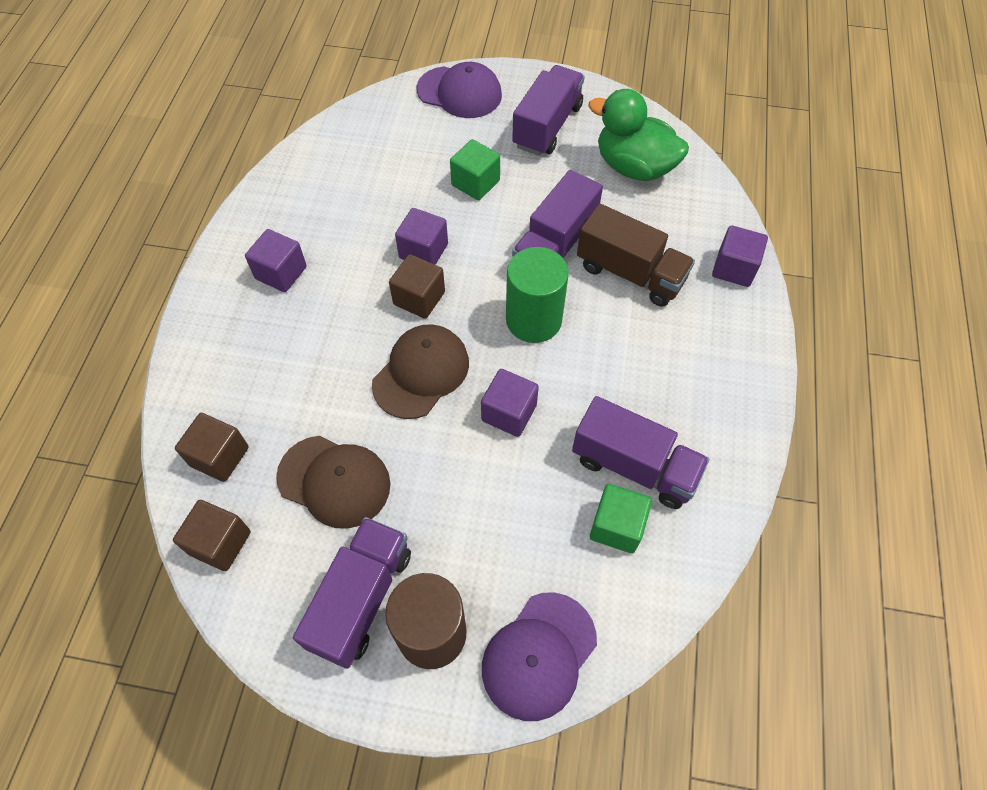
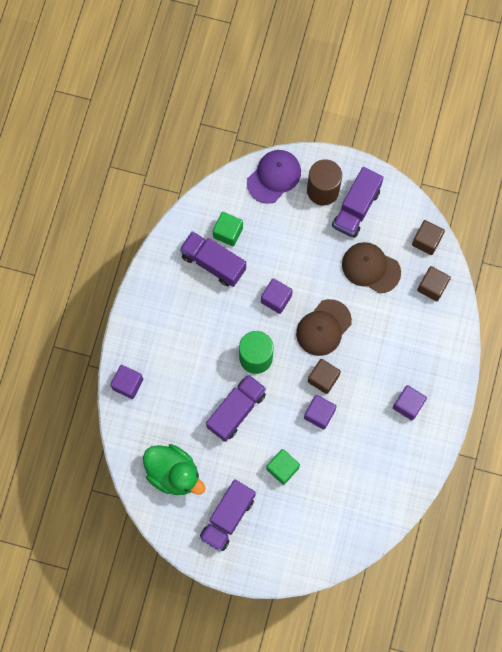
camera: 175 degrees left, 15 degrees up
(459, 92) = (288, 558): purple cap -> none
(630, 273) = (192, 386): brown truck -> none

